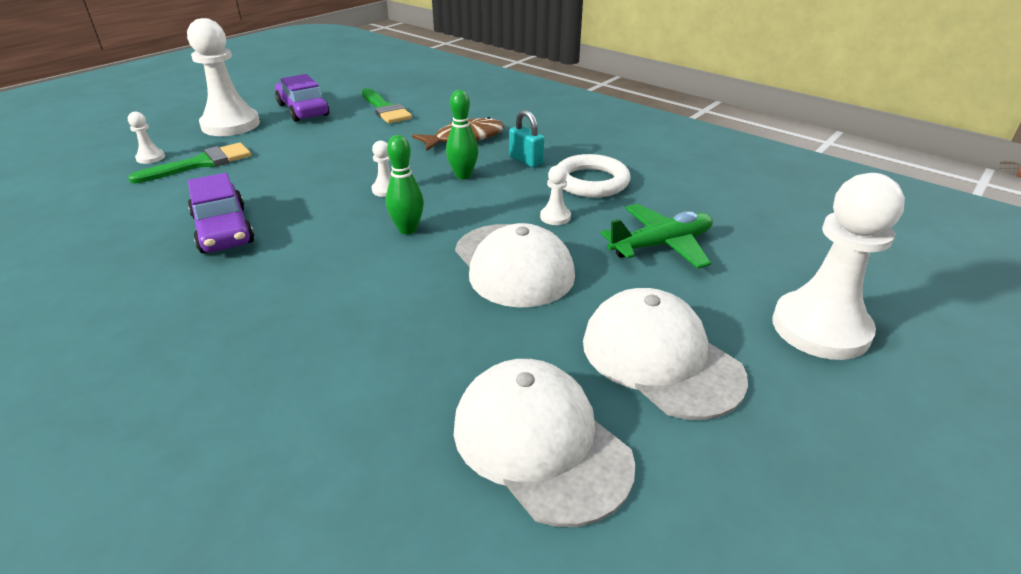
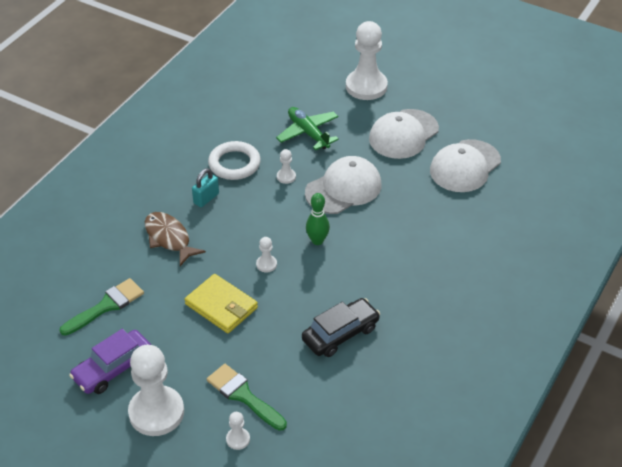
camera: 100 degrees left, 10 degrees up
(223, 230) = (340, 334): purple car -> black car
(339, 160) = (221, 306): none -> yellow wallet
(463, 175) = (236, 228): green bowling pin -> none

